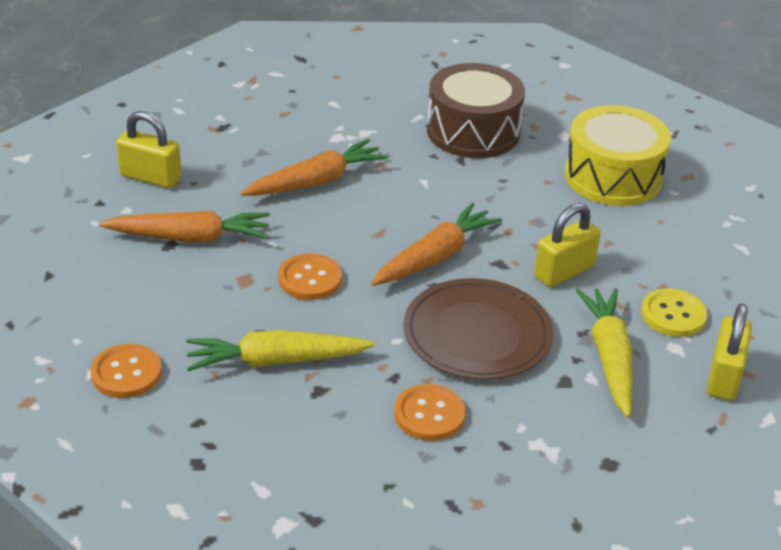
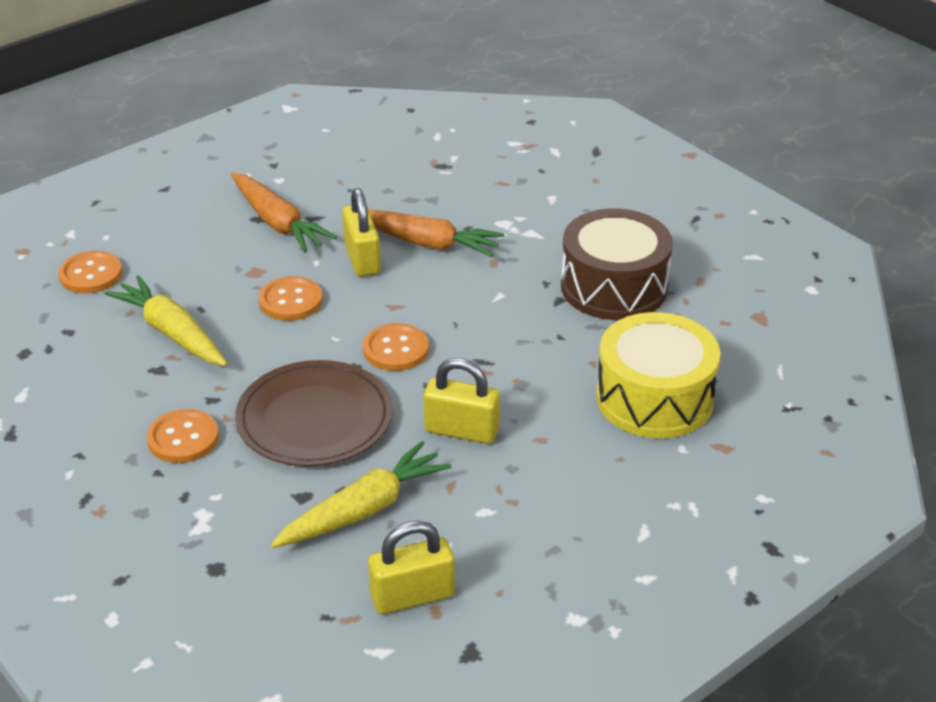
camera: 55 degrees right, 0 degrees up
(151, 177) = (332, 169): yellow padlock -> yellow padlock (362, 259)
(435, 257) = (396, 349): orange carrot -> orange button
(673, 315) = (473, 525): yellow button -> none

